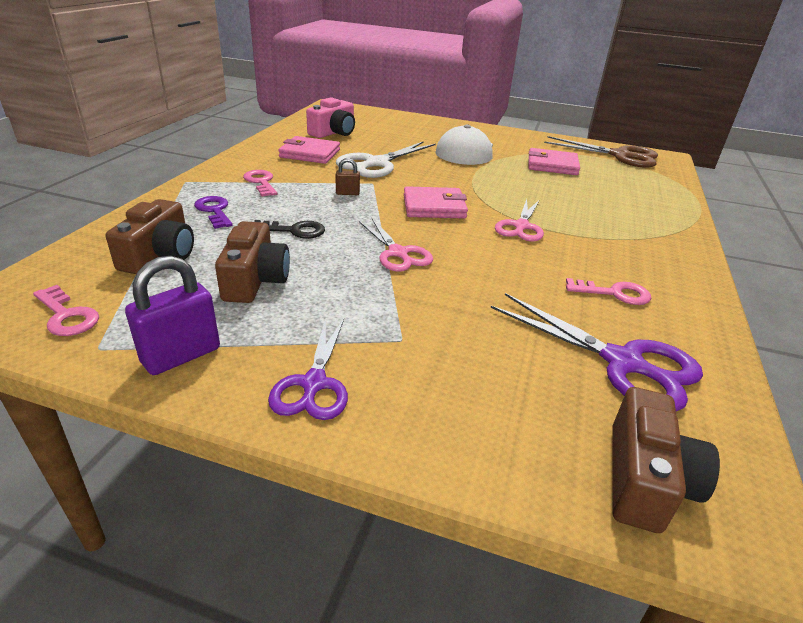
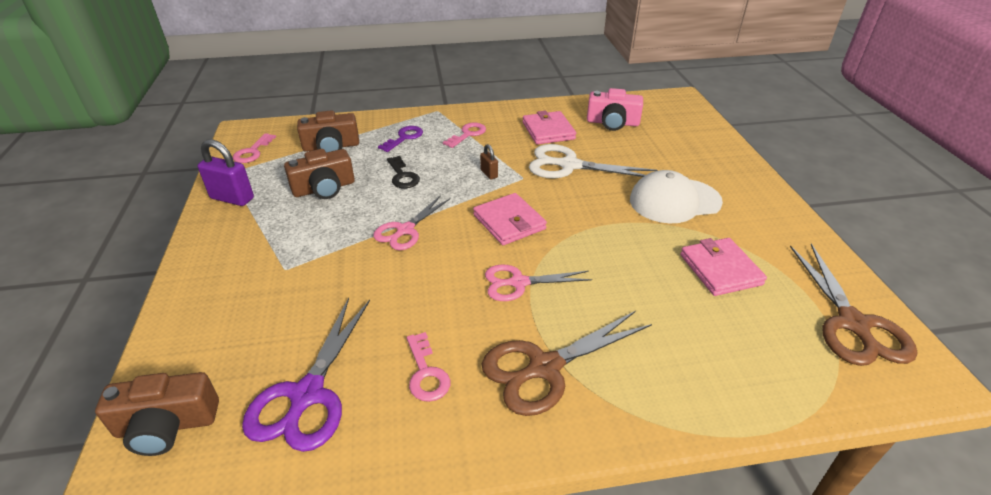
camera: 65 degrees right, 5 degrees up
(314, 384) = (223, 251): purple scissors -> none
(625, 245) = (545, 367): none -> brown scissors

